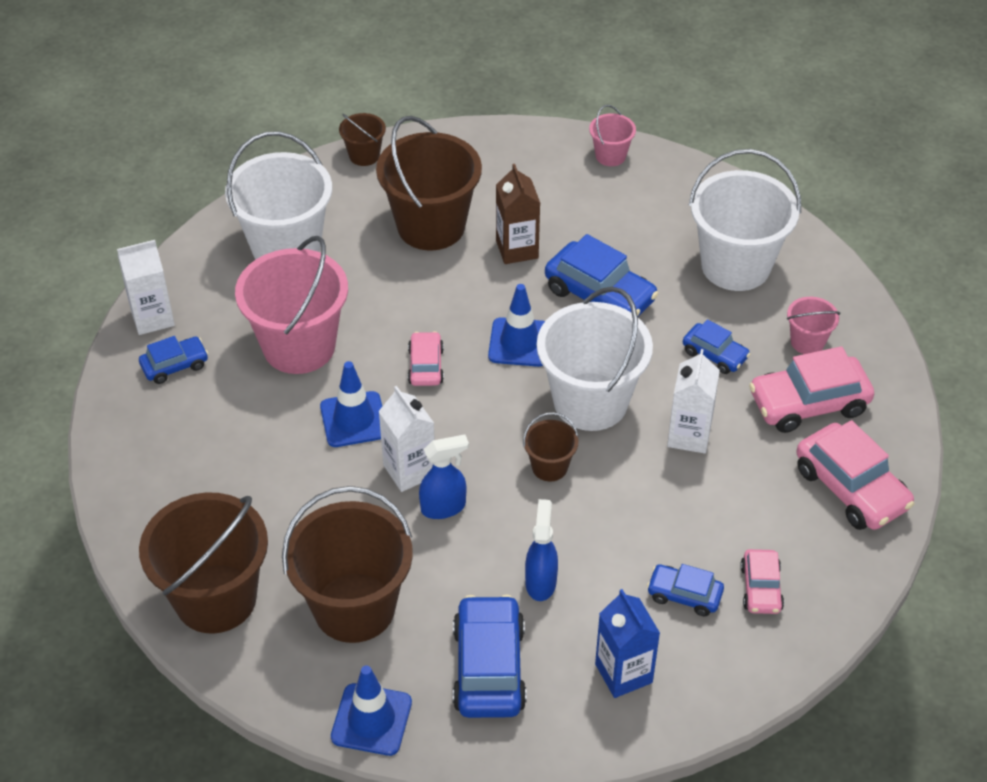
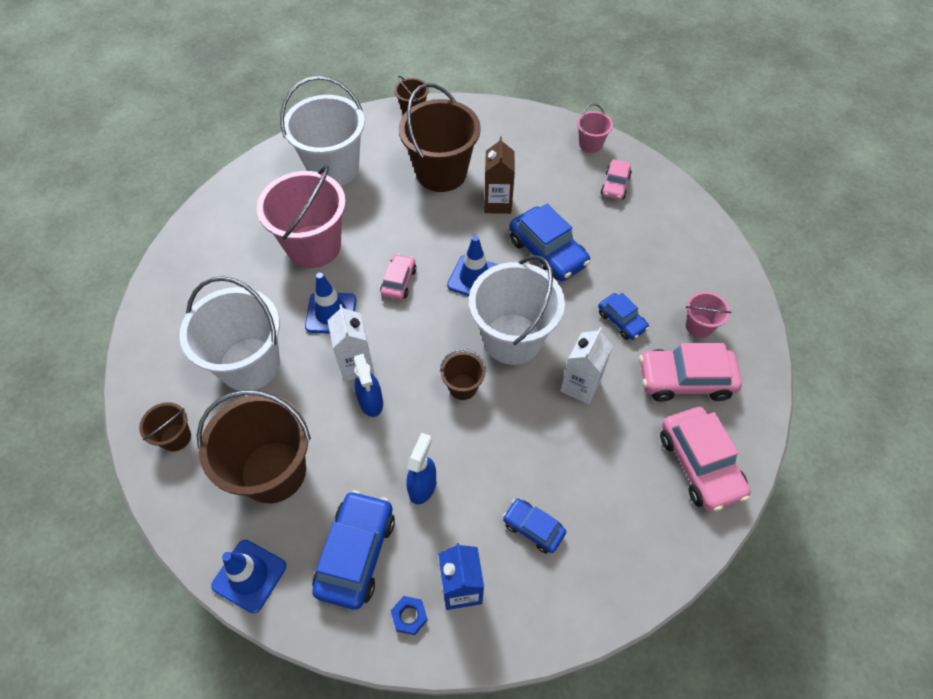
camera: 15 degrees right, 10 degrees up
(152, 318) = (221, 202): white carton -> none
(175, 366) = (222, 242): blue car -> none
(216, 598) = (176, 437): brown bucket -> brown bucket, size x0.47
(444, 507) = (371, 402): blue spray bottle -> blue spray bottle turned 75 degrees clockwise
(575, 714) = (409, 616): none -> blue nut
(735, 266) = (660, 250): white bucket -> white bucket (249, 364)
(760, 588) = (598, 538): pink car -> pink car (615, 185)

